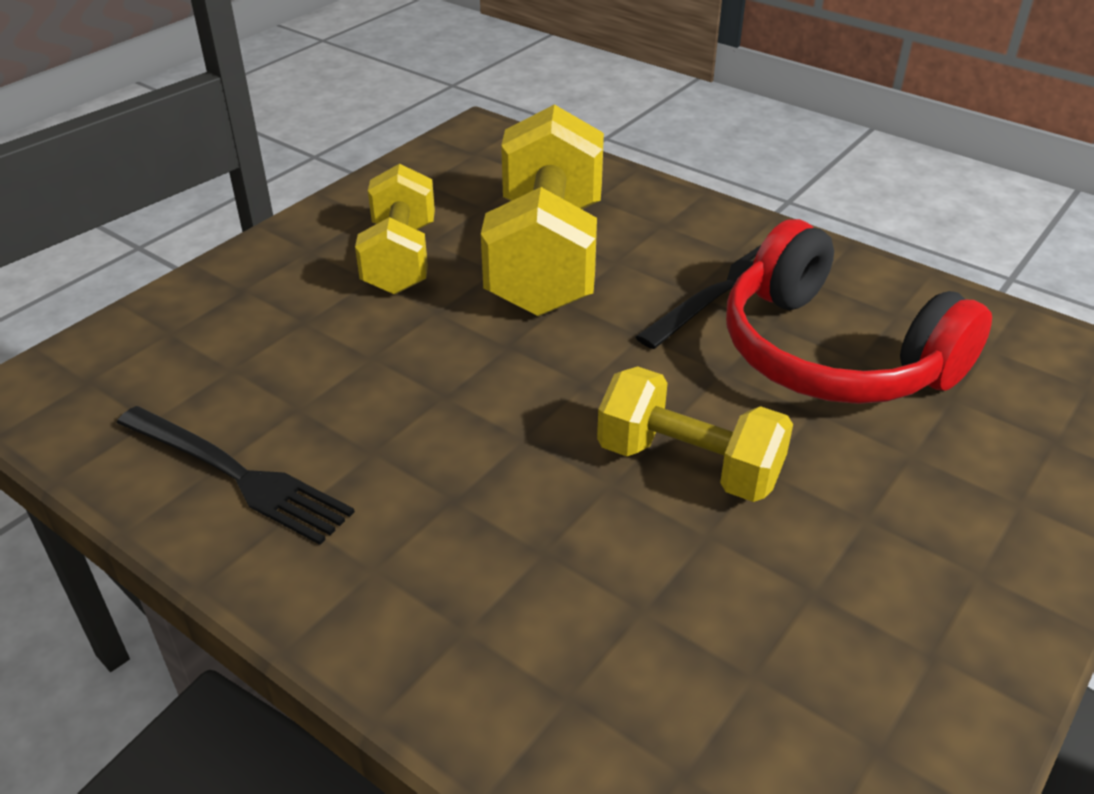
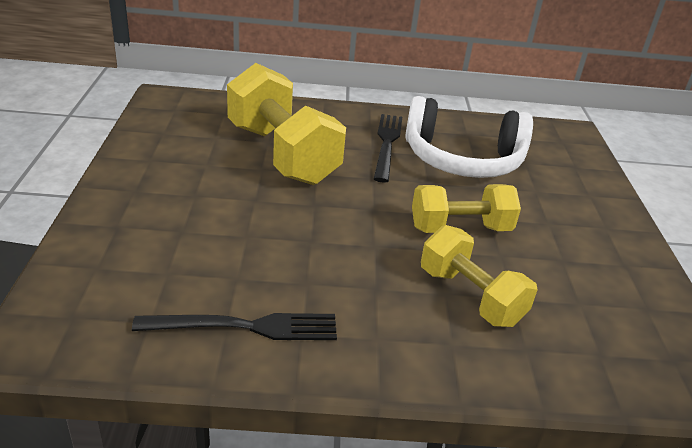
camera: 40 degrees left, 5 degrees down
(400, 258) = (200, 178): yellow dumbbell -> yellow dumbbell (470, 296)
(832, 355) = (462, 159): red headphones -> white headphones

